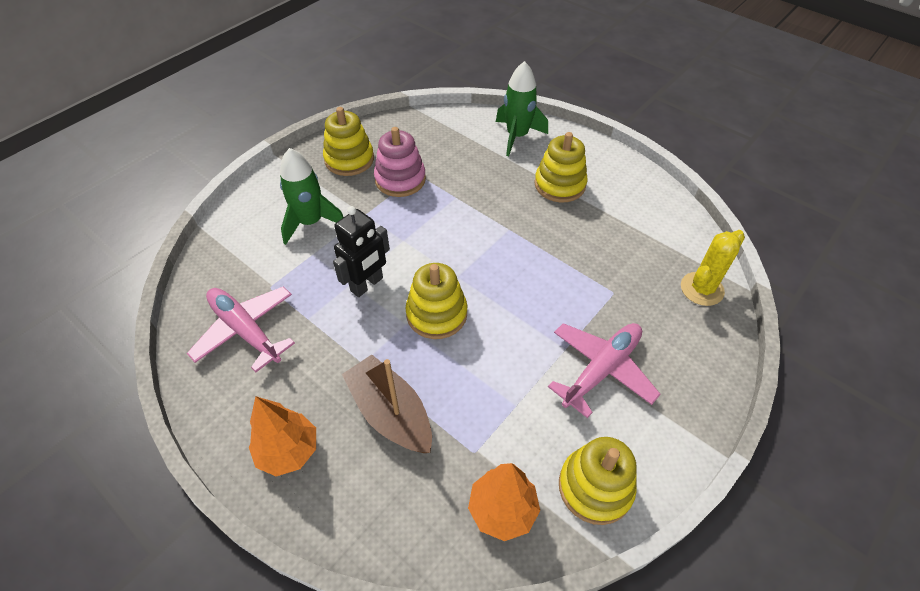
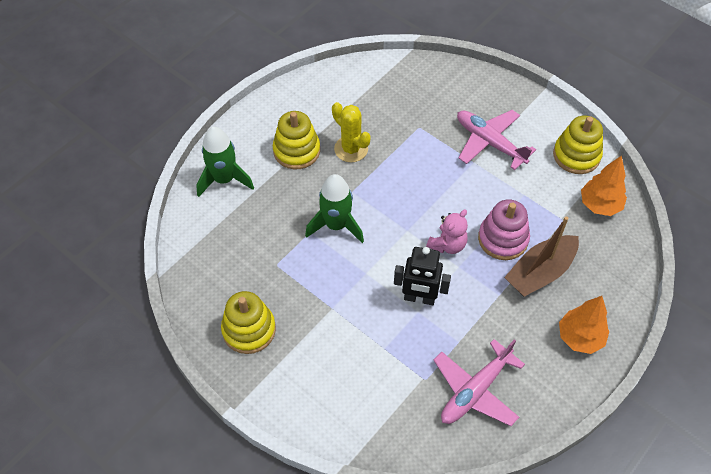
camera: 90 degrees left, 5 degrees up
(311, 222) = (342, 355): green rocket -> green rocket (336, 225)
(367, 285) = (419, 298): black robot -> black robot turned 150 degrees clockwise
(400, 179) = (283, 279): pink stacking toy -> pink stacking toy (503, 239)
(436, 314) = (447, 244): yellow stacking toy -> pink teddy bear
(702, 289) = (413, 75): yellow cactus -> yellow cactus (351, 149)

